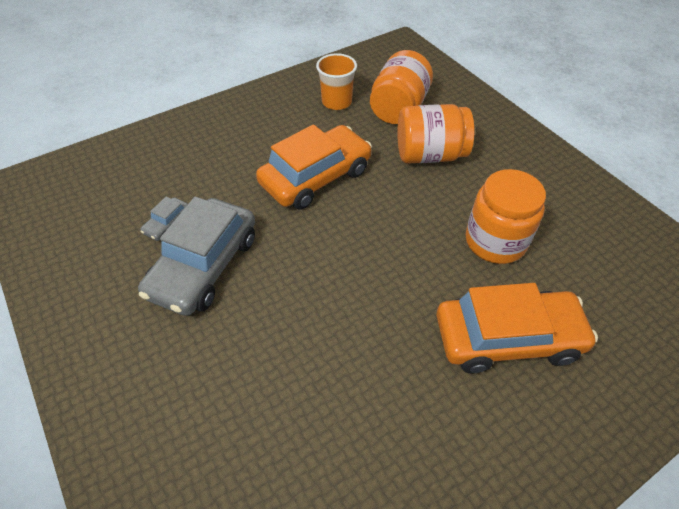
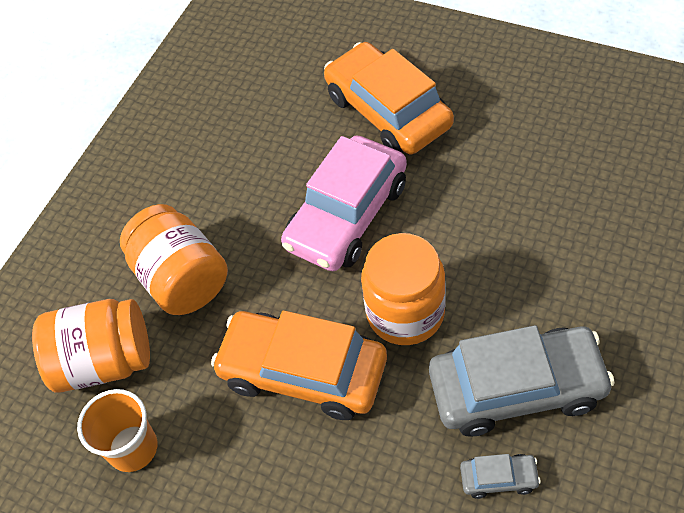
camera: 115 degrees left, 5 degrees up
(415, 254) = (347, 215): none -> pink car
(495, 241) = (281, 163): orange jar -> orange jar (405, 312)

